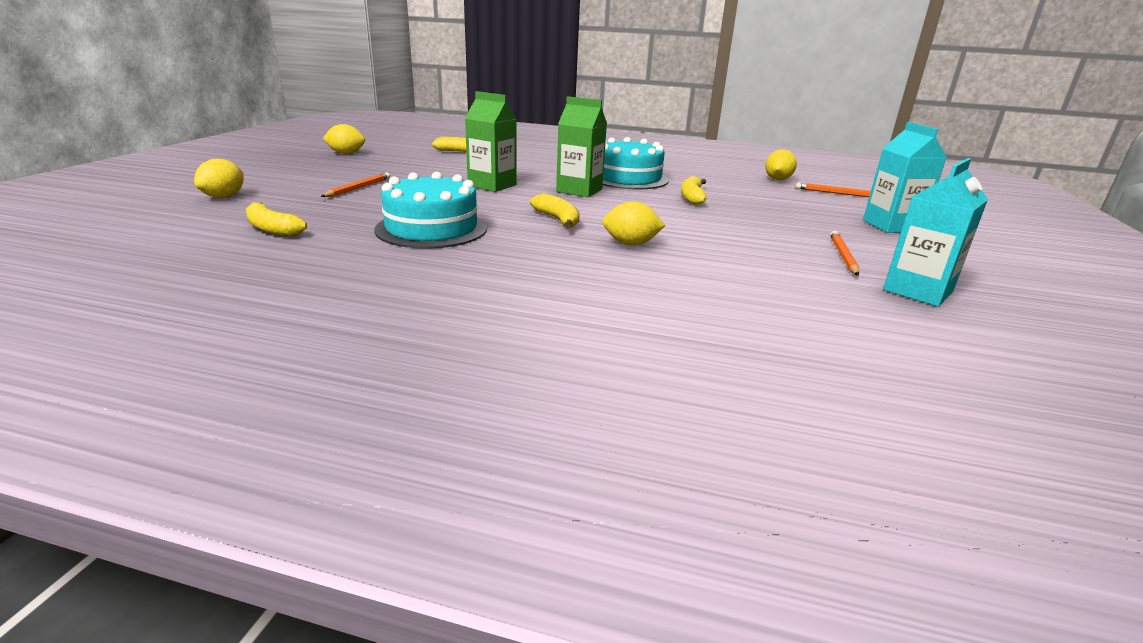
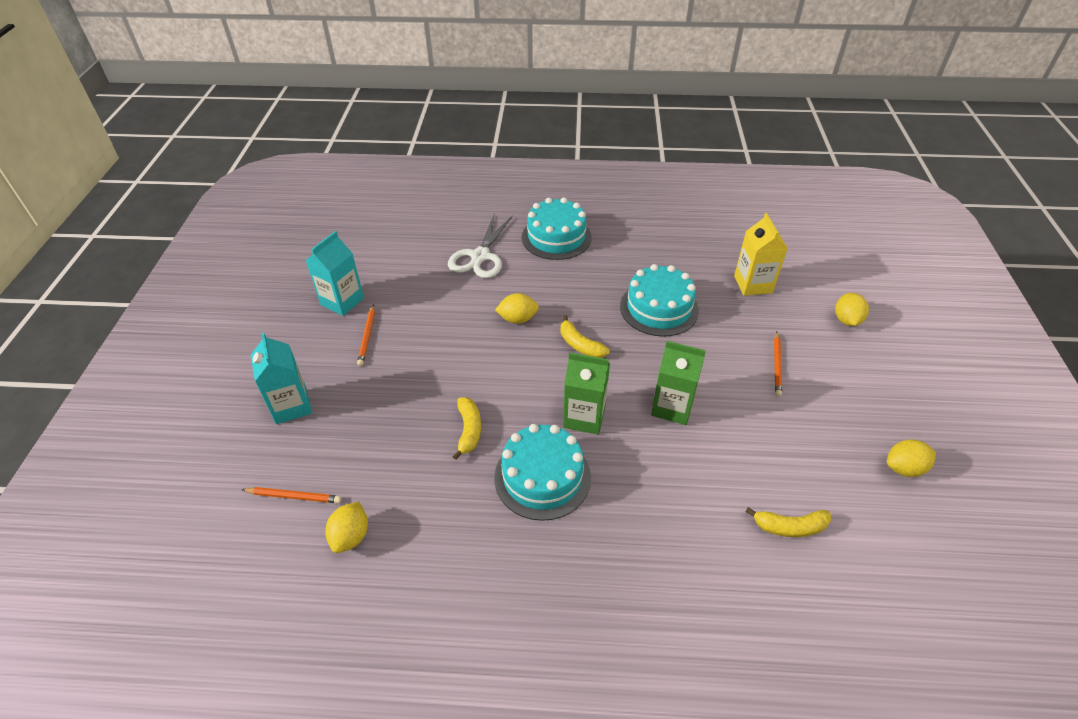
camera: 170 degrees right, 20 degrees up
(272, 229) = (753, 284): yellow banana -> yellow carton
(523, 319) = (556, 237): none -> turquoise cake
(688, 312) = (480, 256): none -> white scissors

